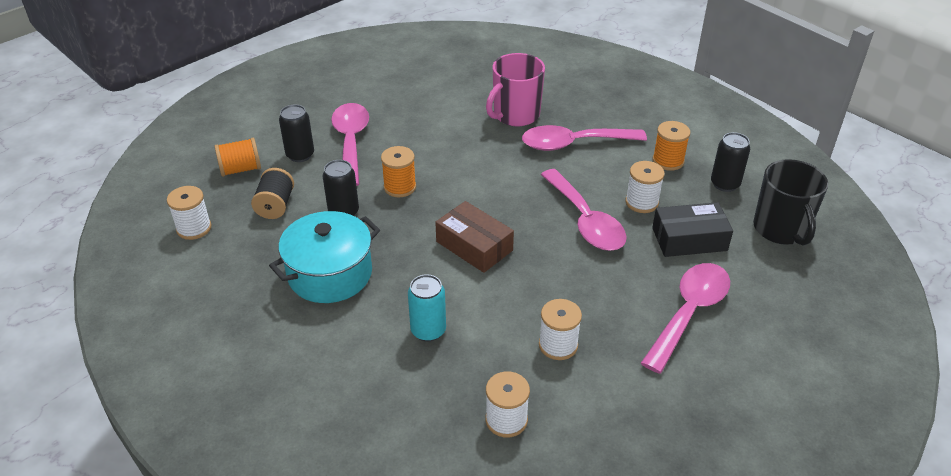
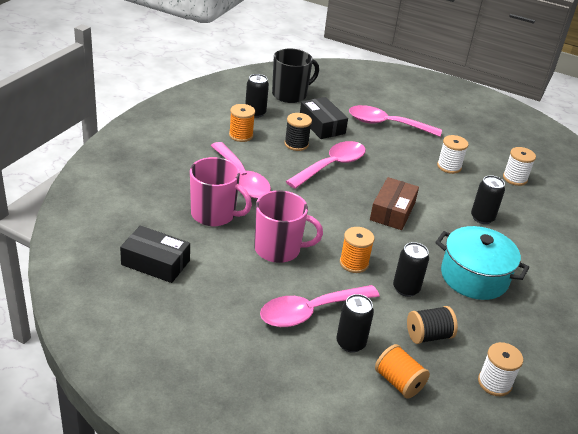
camera: 115 degrees left, 5 degrees down
(428, 330) = (482, 218): turquoise can -> black can
(444, 143) = (278, 249): none -> pink mug
(458, 73) = (155, 262): none -> black box
(642, 202) = (296, 144): white spool -> black spool

